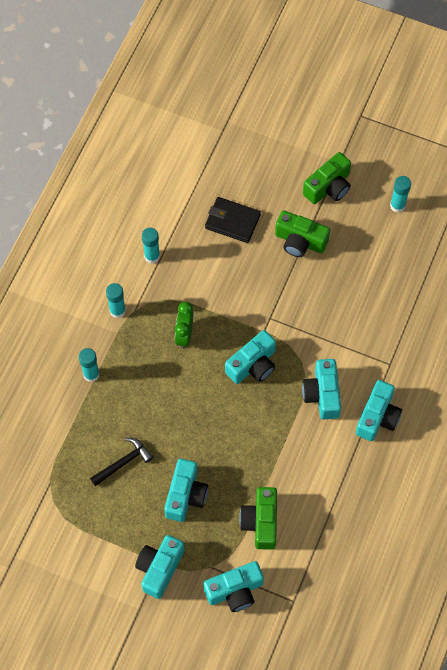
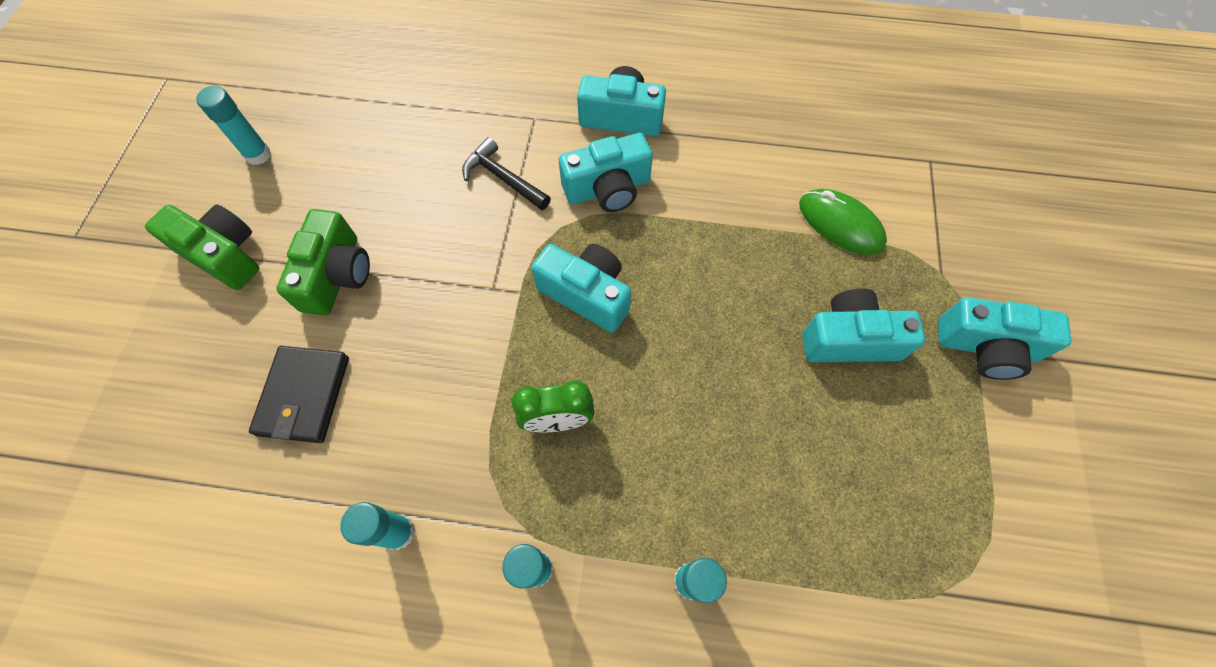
camera: 105 degrees left, 0 degrees up
(123, 462) = (839, 461): black hammer -> black hammer (503, 178)
(235, 591) = (958, 234): turquoise camera -> none
(261, 522) = (840, 224): green camera -> green mouse

